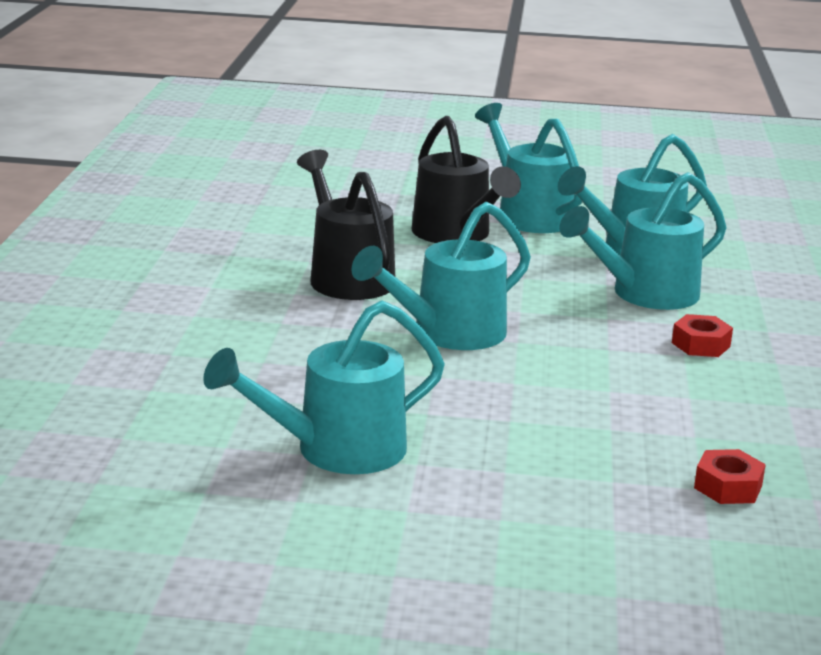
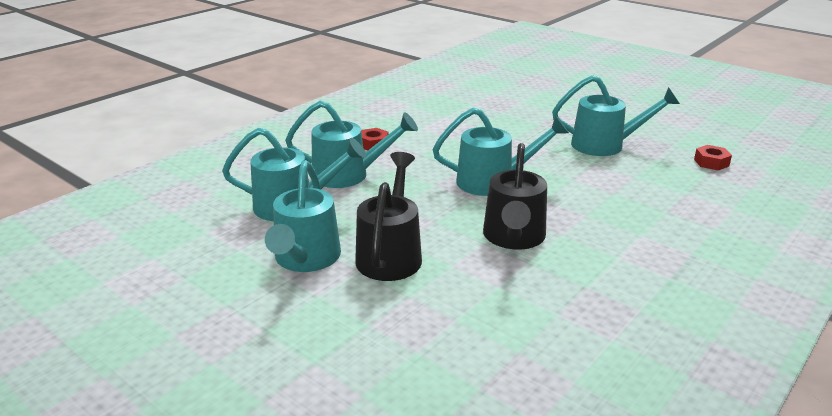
camera: 145 degrees left, 5 degrees up
(728, 487) = (462, 101): red nut -> red nut (711, 162)

